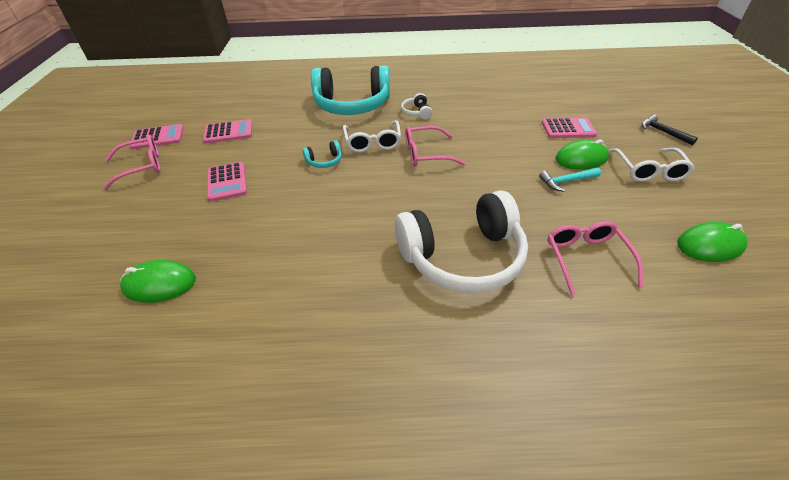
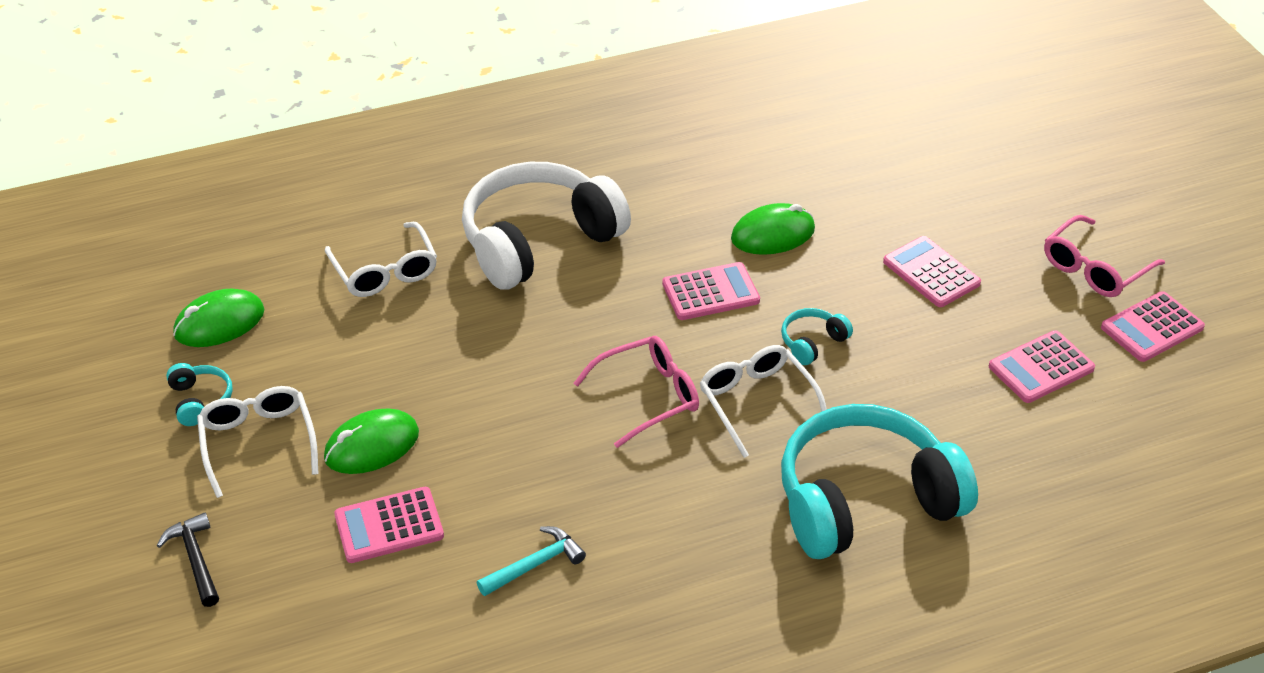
camera: 160 degrees right, 0 degrees up
(159, 284) = (868, 143): green mouse -> green mouse (773, 234)
(361, 197) = (710, 292): none -> pink calculator
(417, 112) = (713, 508): white headphones -> none
(566, 181) = (401, 388): turquoise hammer -> turquoise hammer (535, 564)
(586, 259) = (385, 271): pink glasses -> white glasses
(663, 132) = (195, 559): black hammer -> black hammer turned 150 degrees counterclockwise
(697, 198) = (200, 400): none -> turquoise headphones

